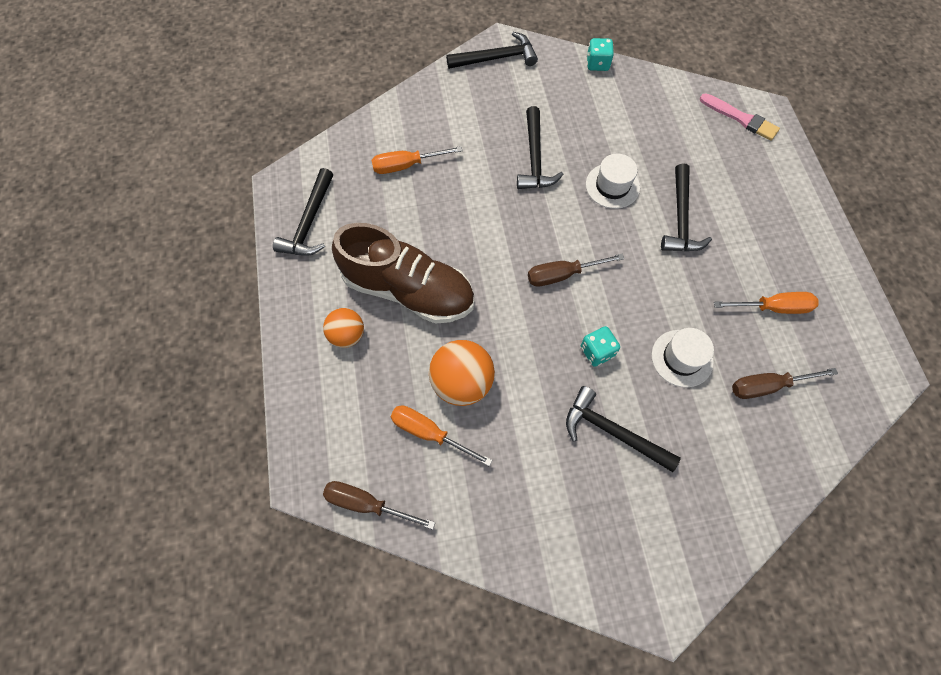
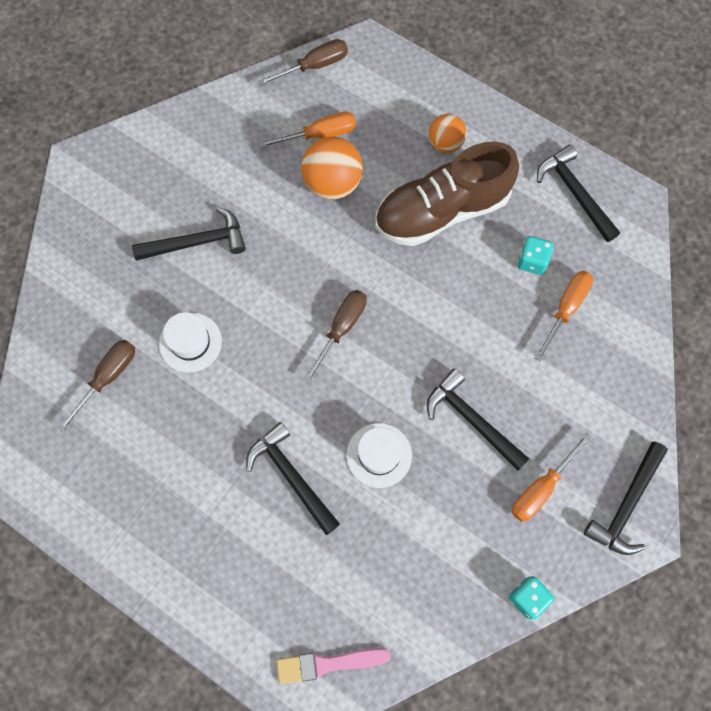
camera: 135 degrees right, 5 degrees up
(597, 352) = (258, 290): turquoise dice -> turquoise dice (532, 261)
(773, 307) = (148, 455): orange screwdriver -> orange screwdriver (541, 488)

